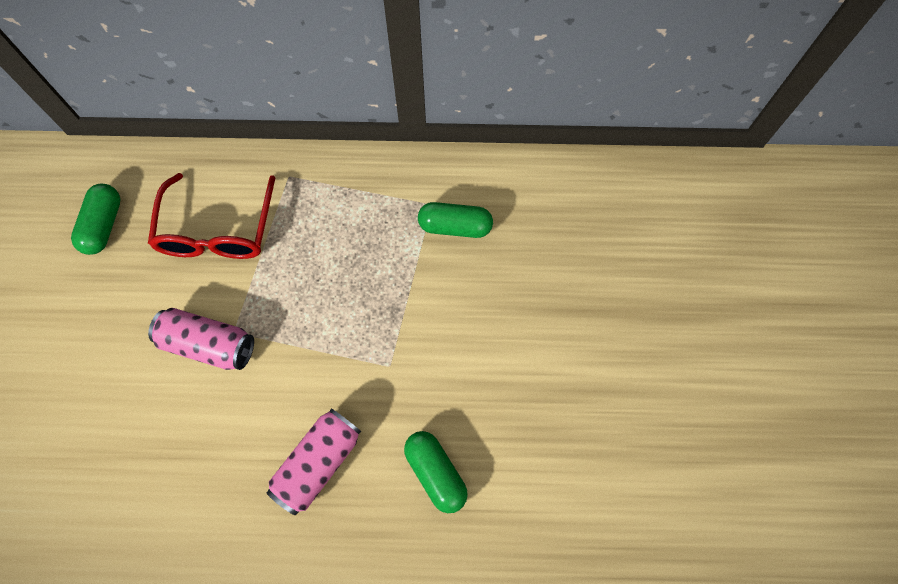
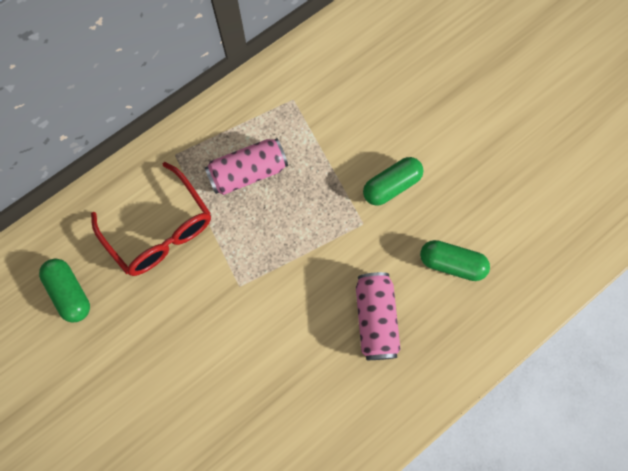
camera: 40 degrees left, 5 degrees up
(209, 345) = (231, 308): pink can -> pink can (248, 173)
(455, 227) = (322, 102): green capsule -> green capsule (391, 186)

